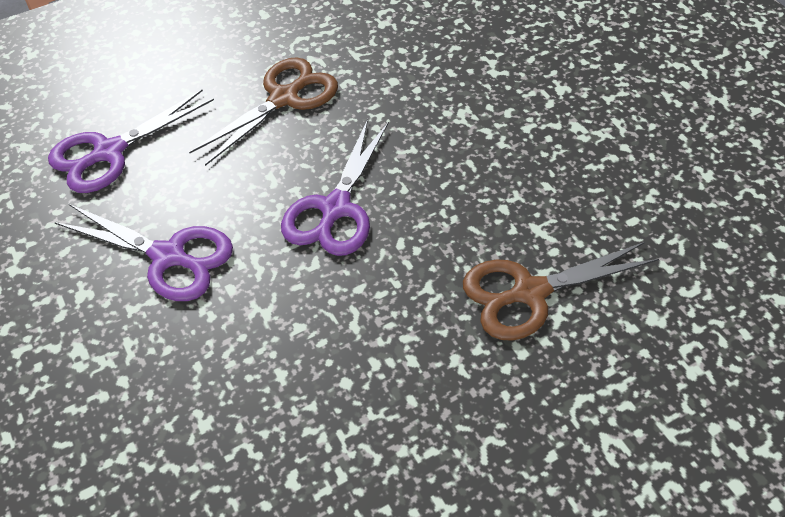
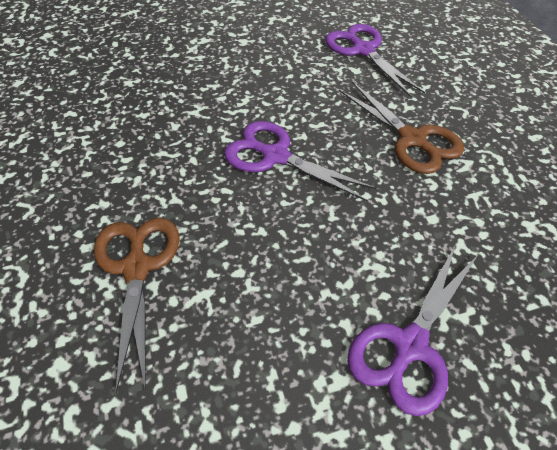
camera: 100 degrees right, 0 degrees up
(168, 257) = (259, 73): purple scissors -> purple scissors (409, 345)

